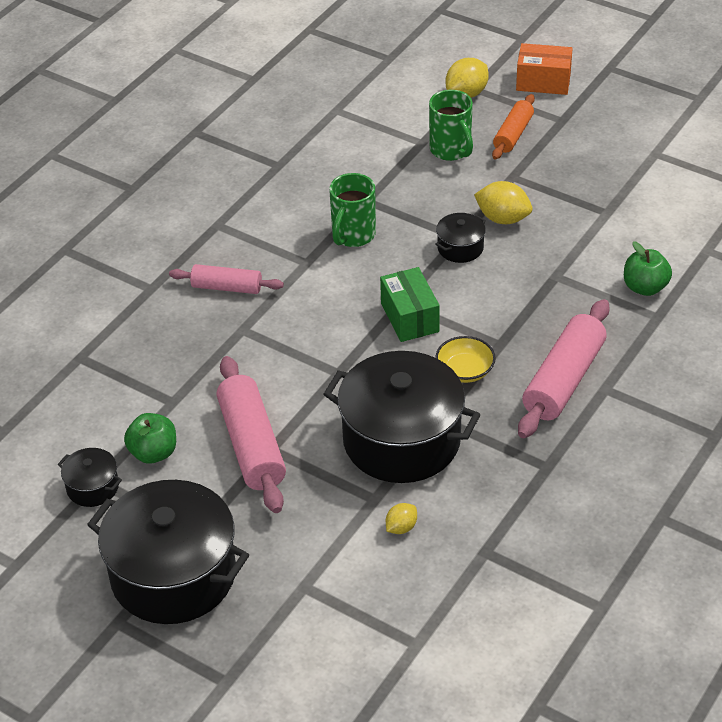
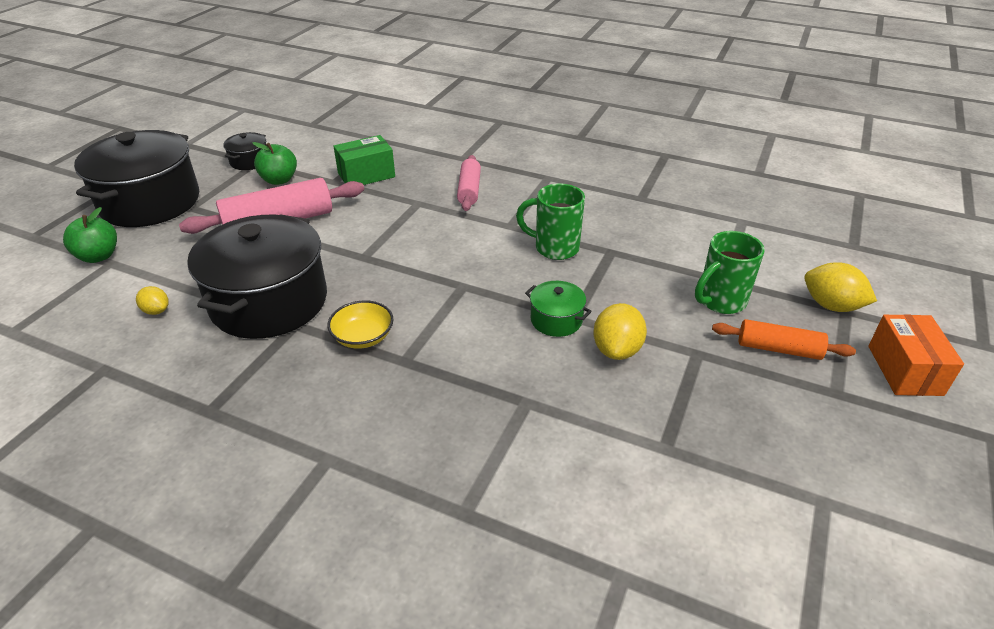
camera: 80 degrees right, 5 degrees down
(409, 317) = (441, 293): green box -> green box (366, 175)
(460, 248) = (556, 320): black pot -> green pot
(563, 380) = (344, 418): pink rolling pin -> none
(645, 287) = (521, 496): green apple -> green apple (98, 256)

